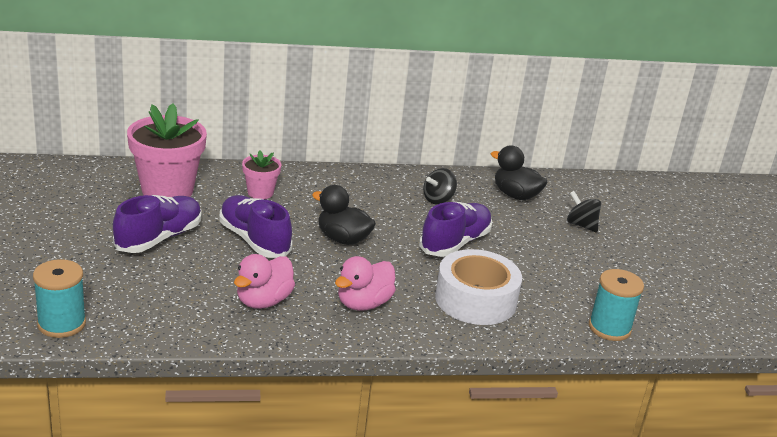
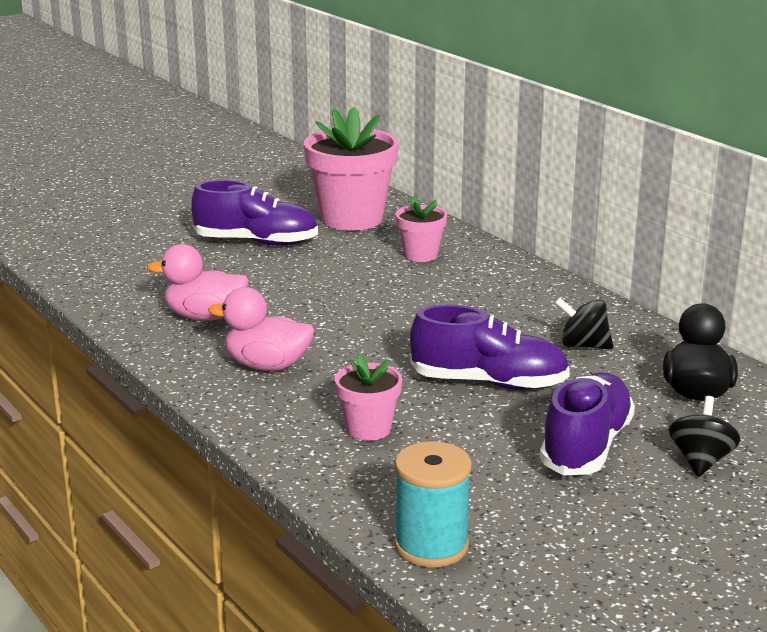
camera: 65 degrees right, 5 degrees down
(61, 324) = (63, 252): turquoise spool -> none
(254, 240) = (317, 280): purple shoe -> purple shoe (586, 446)
(343, 239) = (390, 319): black duck -> none
(475, 300) = (368, 429): white tape -> pink flower pot

